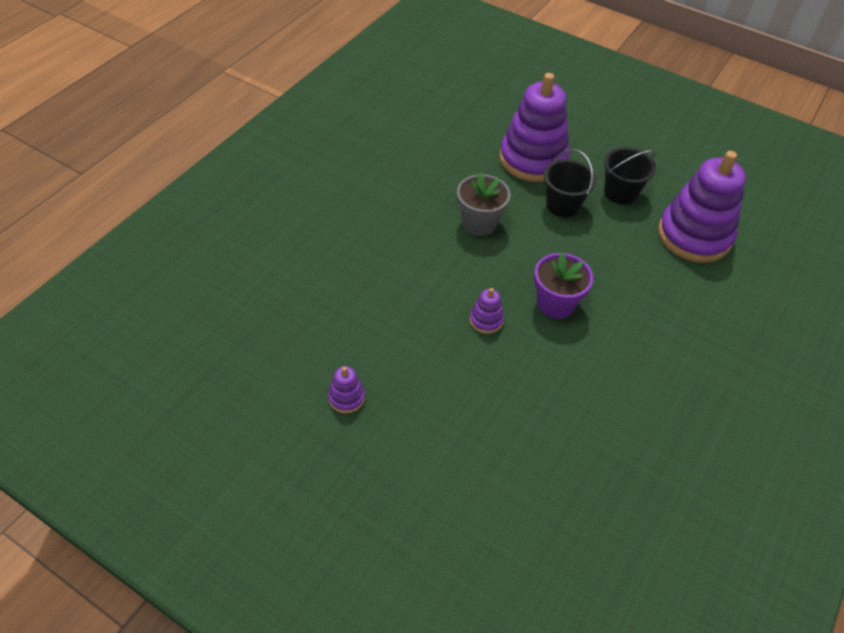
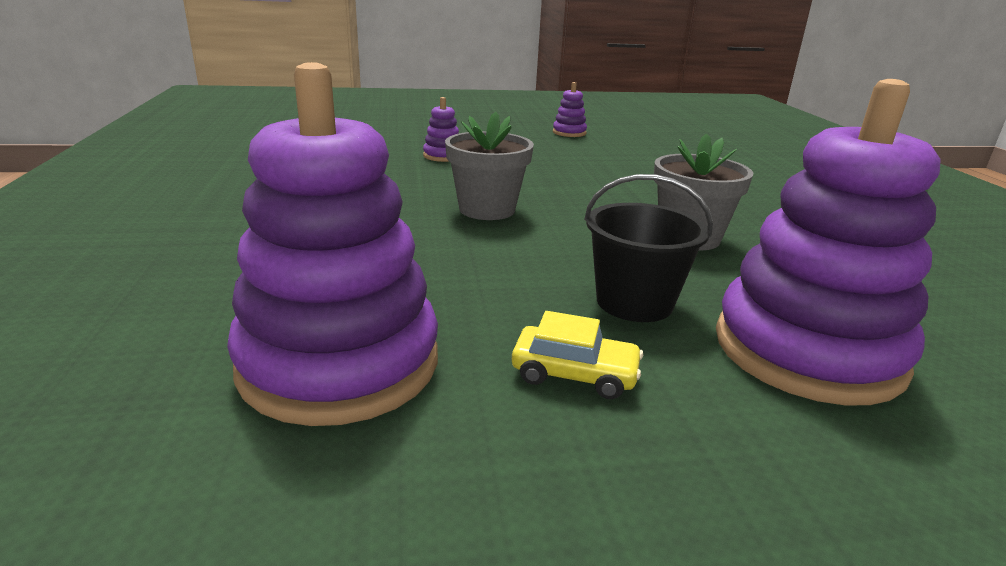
camera: 140 degrees right, 25 degrees down
(486, 320) = (539, 181): purple stacking toy -> purple stacking toy (443, 156)
(555, 304) = (487, 209): purple flower pot -> grey flower pot
(620, 192) = (574, 374): black bucket -> yellow car

